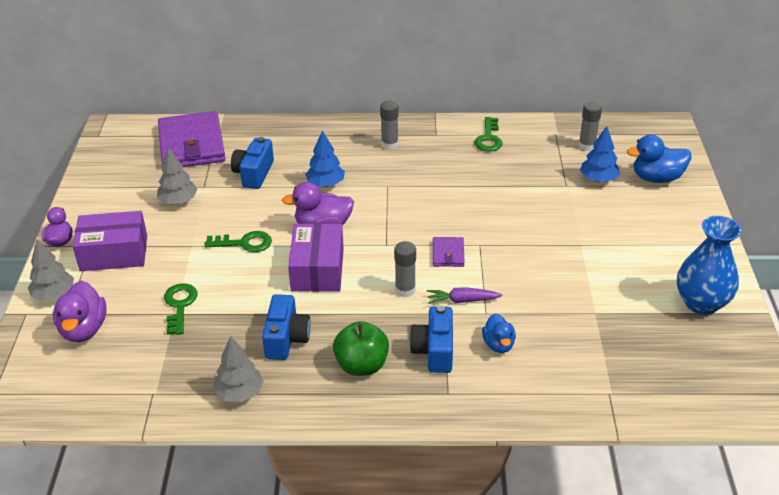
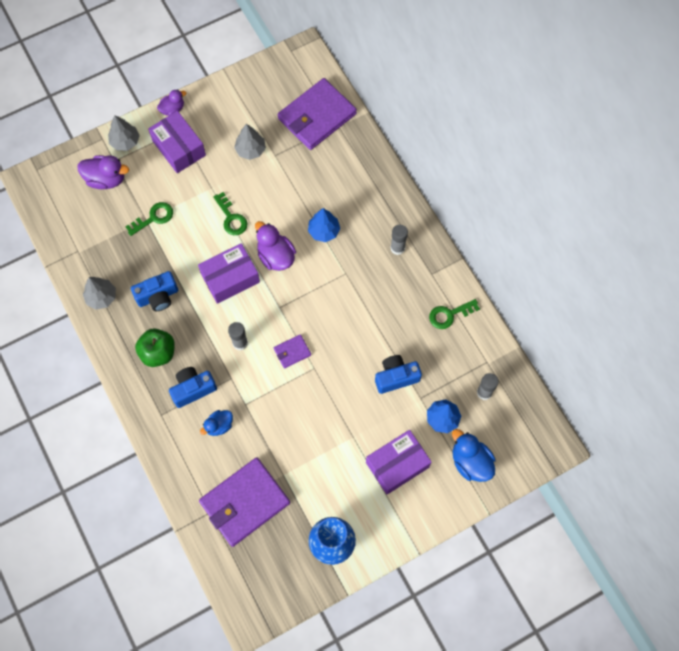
camera: 60 degrees right, 30 degrees up
(83, 329) = (106, 179): purple duck -> purple duck turned 135 degrees counterclockwise
(254, 174) = (308, 178): blue camera -> blue camera (396, 377)
(462, 300) = (249, 383): purple carrot -> none
(612, 357) = (244, 502): none -> purple wallet
(632, 225) = (397, 465): none -> purple box

